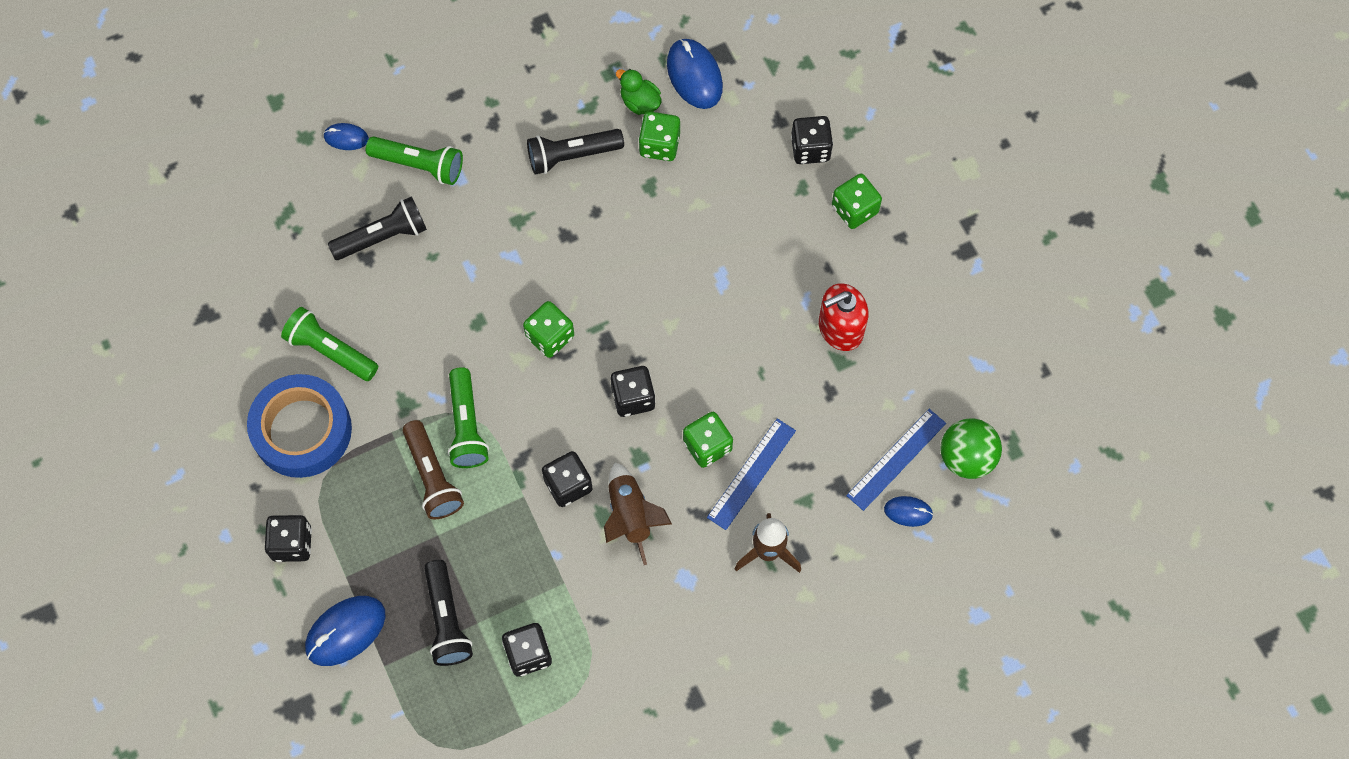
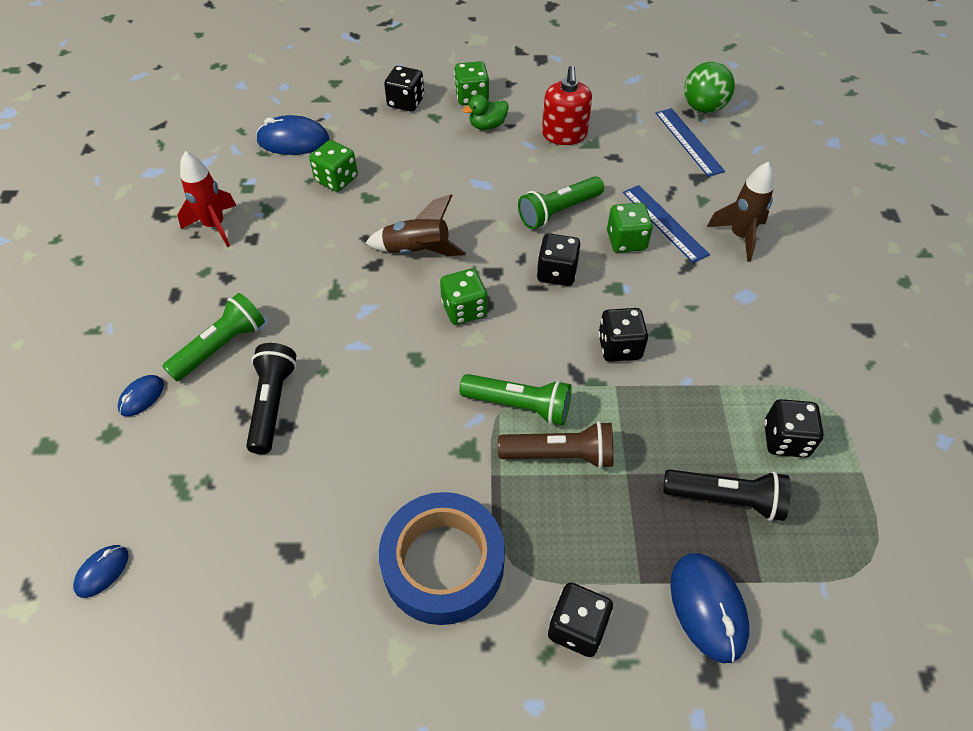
camera: 65 degrees left, 15 degrees down
(330, 351) = (366, 499): green flashlight -> green flashlight (559, 211)
(547, 77) = (215, 226): none -> red rocket
(572, 156) = (302, 235): black flashlight -> none
(630, 516) = (670, 313): brown rocket -> brown rocket (417, 251)
(640, 102) = (289, 178): green duck -> green duck (487, 125)
(908, 512) = (735, 149): blue mouse -> blue mouse (102, 571)

